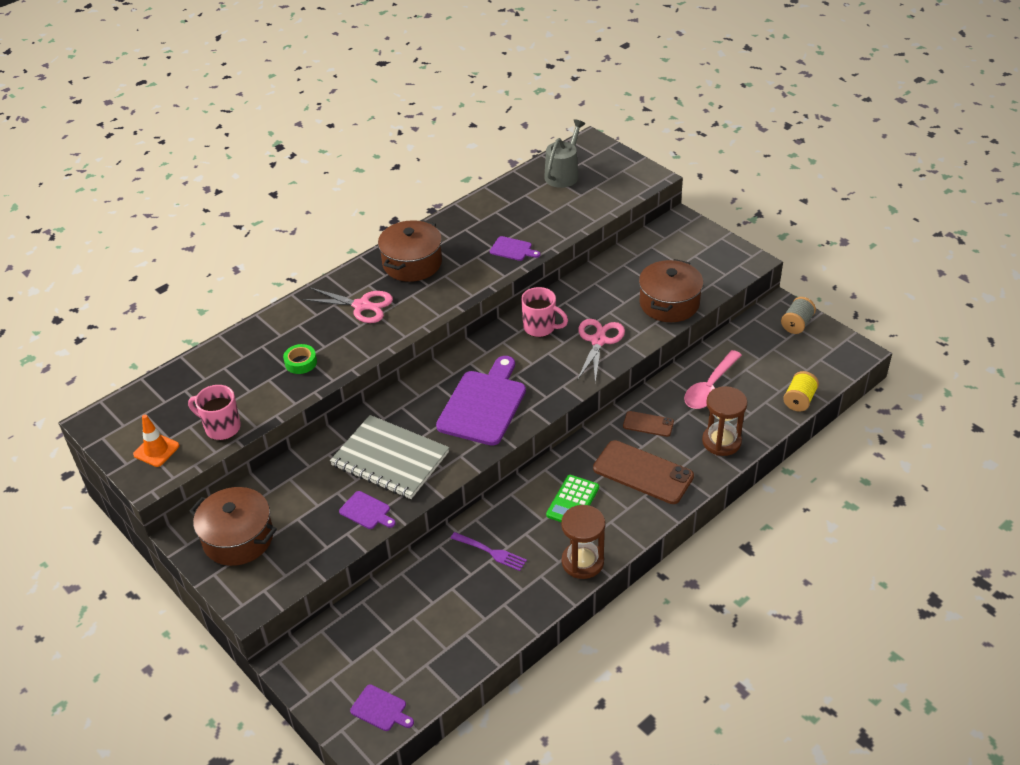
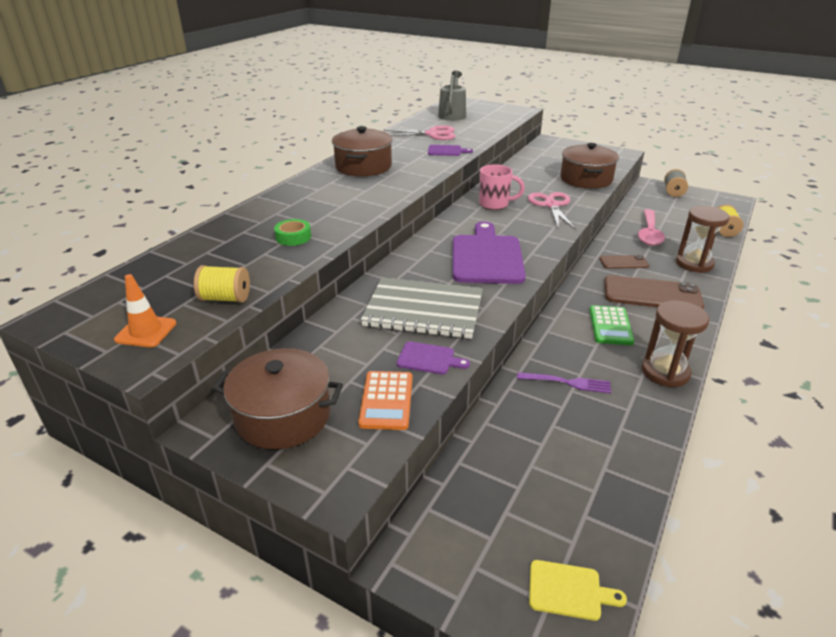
camera: 20 degrees left, 10 degrees down
(221, 428) = (225, 298): pink mug -> yellow spool
(315, 543) = (386, 400): none -> orange calculator
(361, 306) = (333, 194): pink scissors -> pink scissors (432, 134)
(380, 709) = (568, 590): purple cutting board -> yellow cutting board

